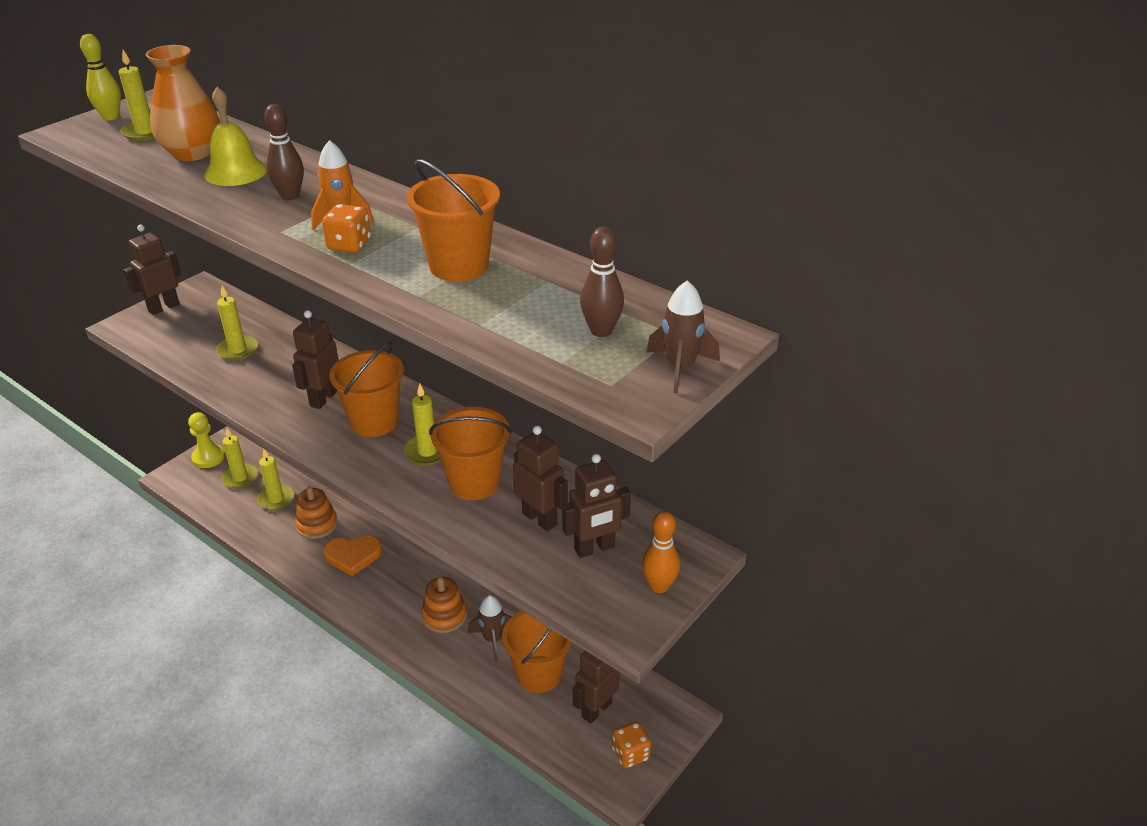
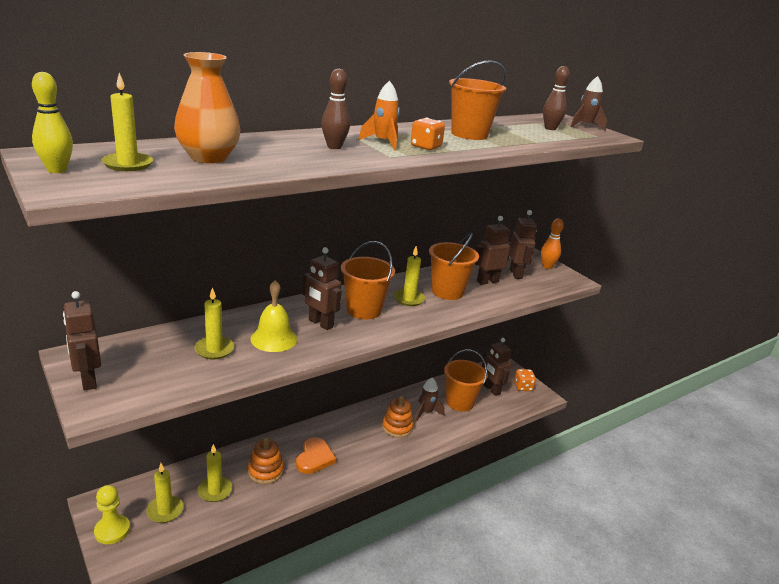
camera: 75 degrees left, 10 degrees down
(235, 172) = (269, 152): yellow bell -> yellow bell (274, 338)

